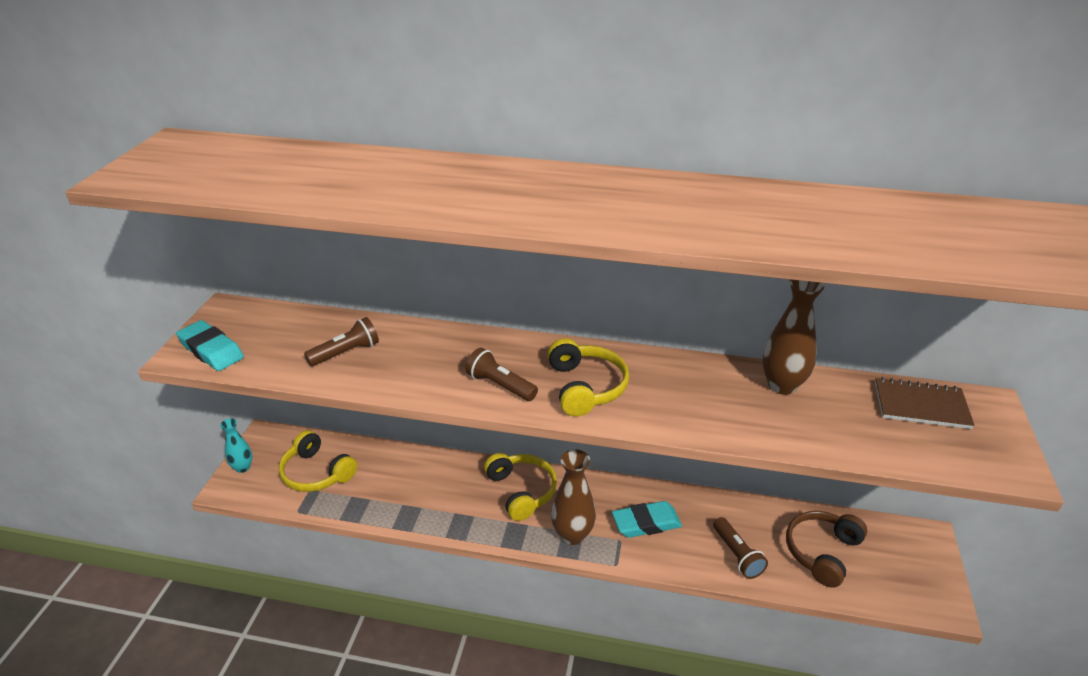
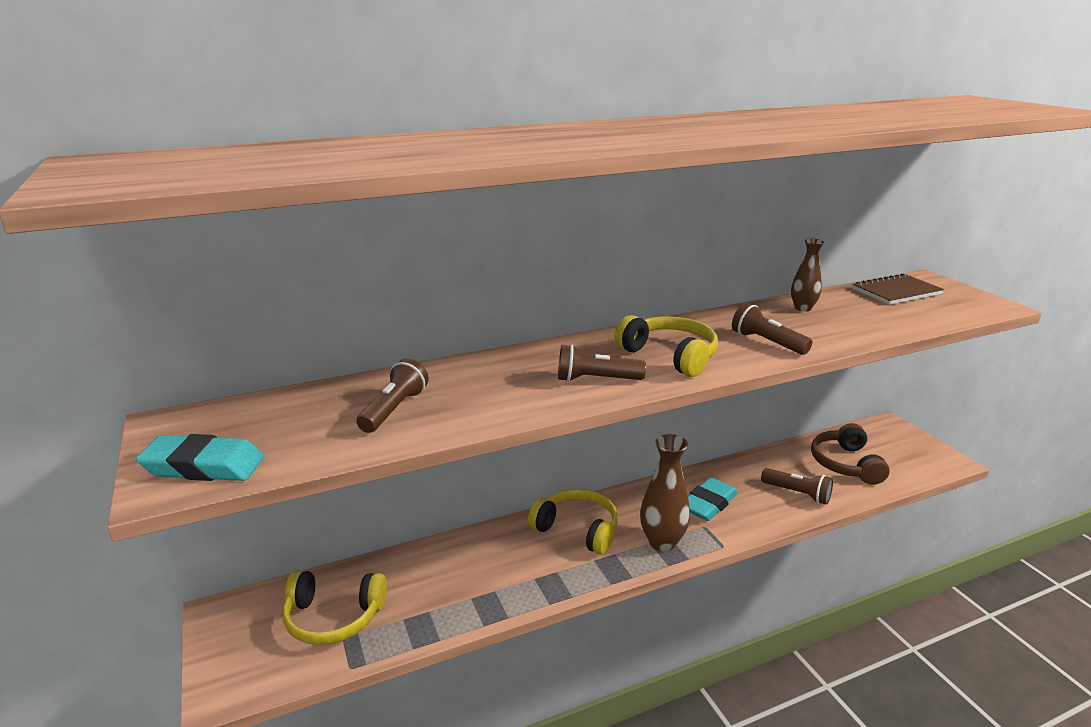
camera: 35 degrees left, 10 degrees down
(243, 467) = (222, 659): turquoise vase -> none
(687, 409) = (766, 342): none -> brown flashlight
(782, 385) = (802, 308): brown vase -> brown vase, size x0.61

